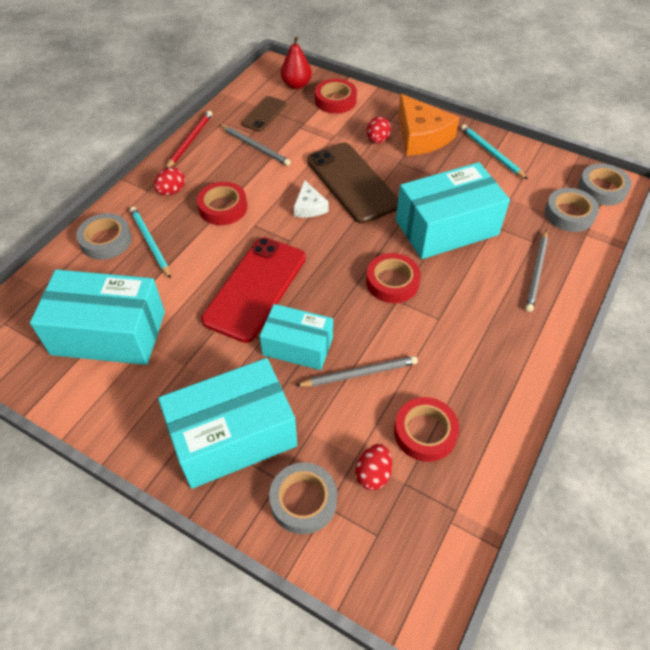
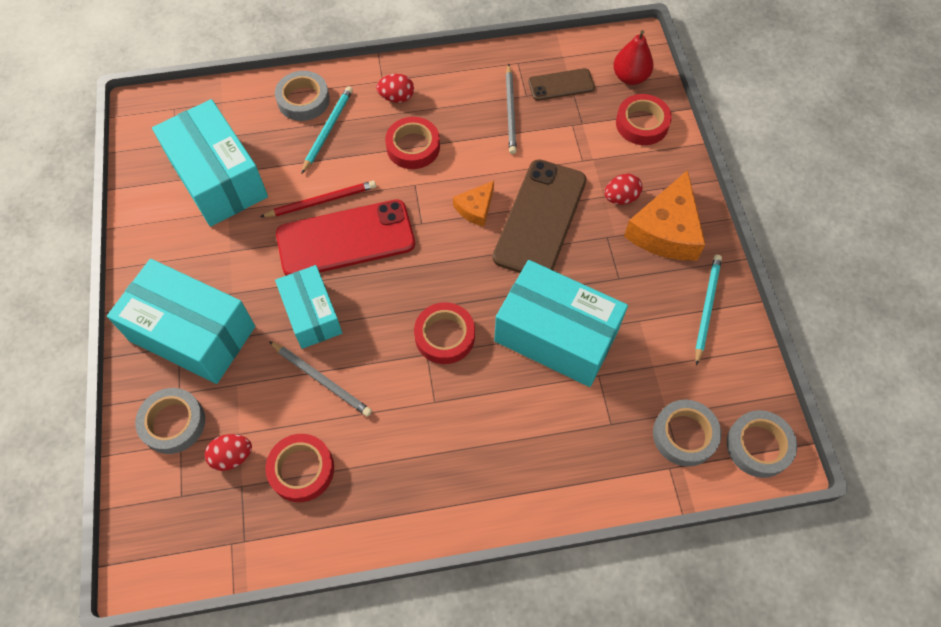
camera: 50 degrees right, 10 degrees up
(190, 141) = (468, 61): red pencil -> red pencil (321, 201)
(309, 207) = (475, 208): white cheese -> orange cheese
(536, 272) = (570, 451): grey pencil -> none

